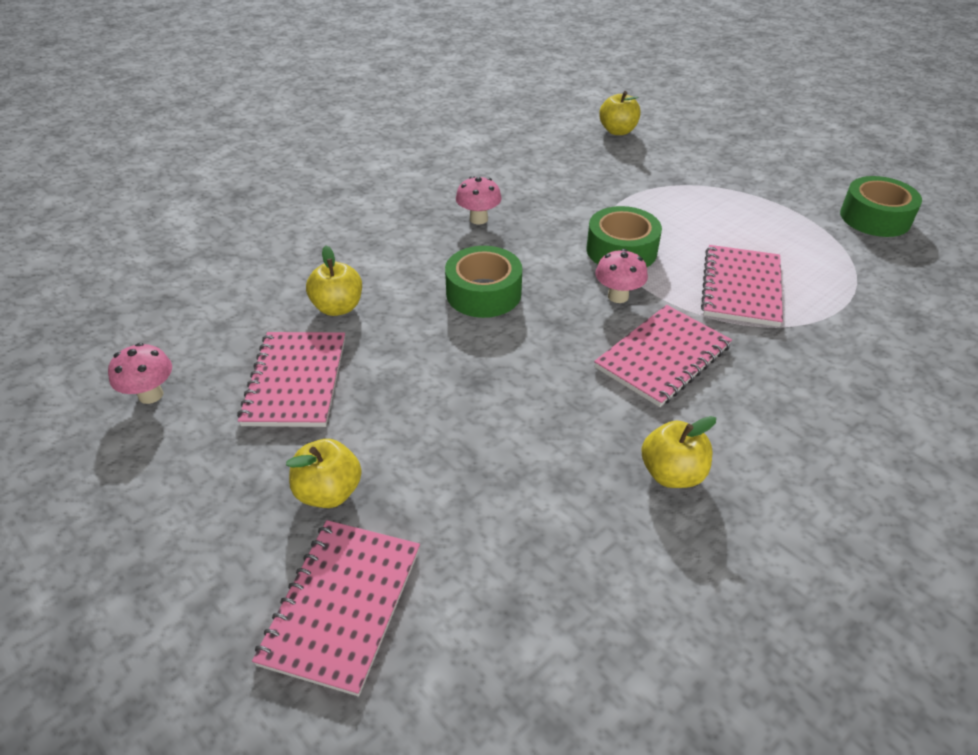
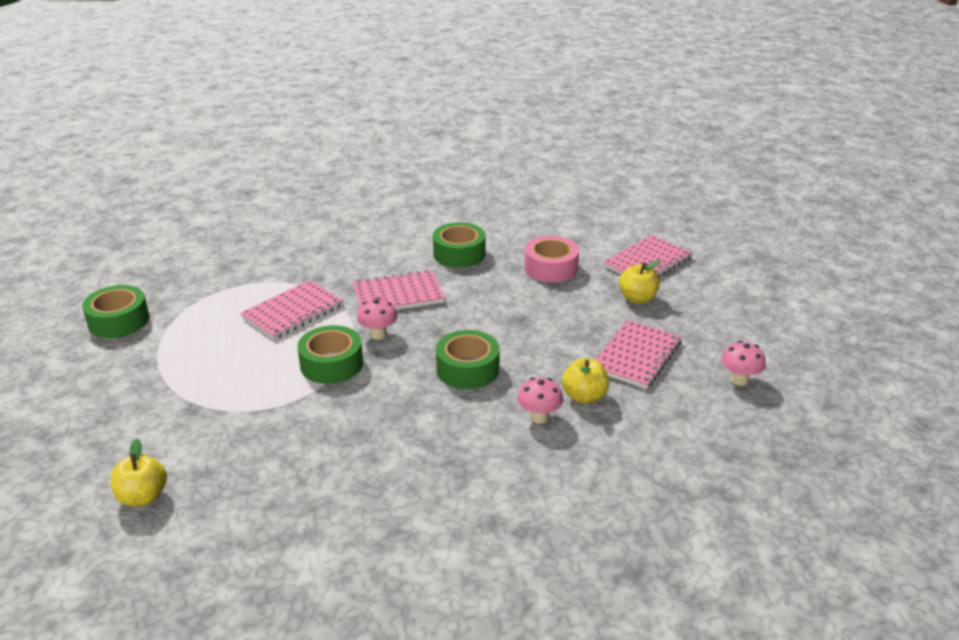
camera: 150 degrees left, 10 degrees down
(478, 219) = (410, 436): pink mushroom -> pink mushroom (539, 417)
(504, 505) = (551, 268): none -> pink tape
(672, 474) = (459, 254): yellow apple -> green tape

